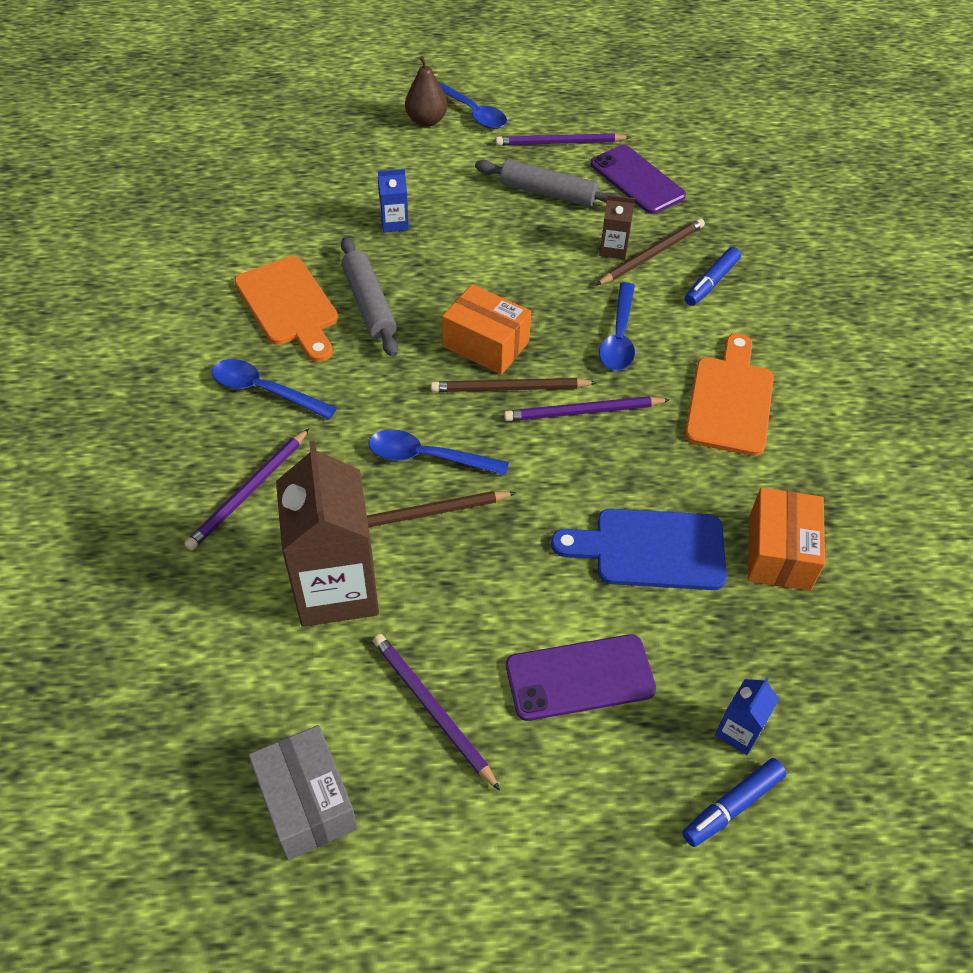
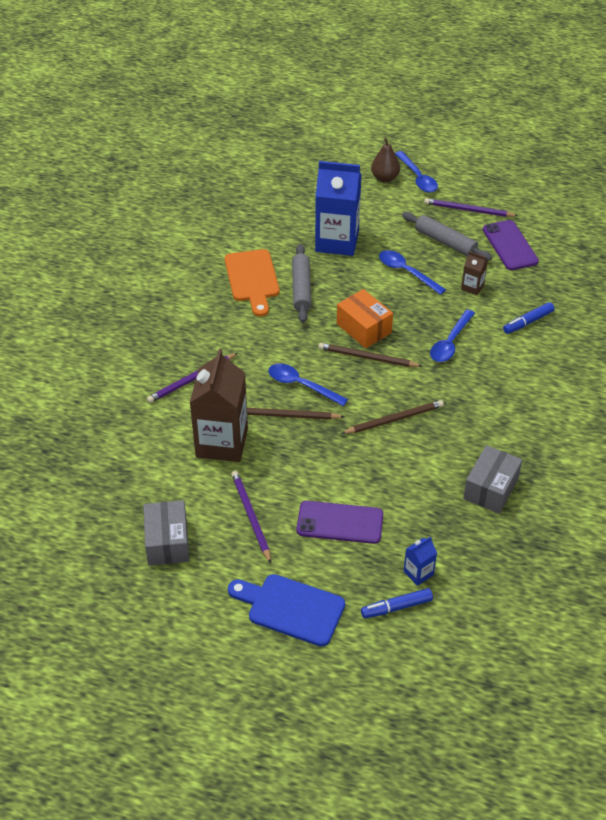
camera: 20 degrees right, 5 degrees down
(264, 390) = (220, 325): blue spoon -> blue spoon (406, 272)
(394, 223) = (337, 241): blue carton -> blue carton, size x2.27
(583, 412) = (407, 381): purple pencil -> none
(651, 549) = (412, 467): blue cutting board -> blue cutting board (291, 608)
(652, 254) = (496, 296): brown pencil -> brown pencil (394, 419)
(730, 400) = (504, 396): orange cutting board -> none
(779, 552) = (490, 488): orange box -> grey box

